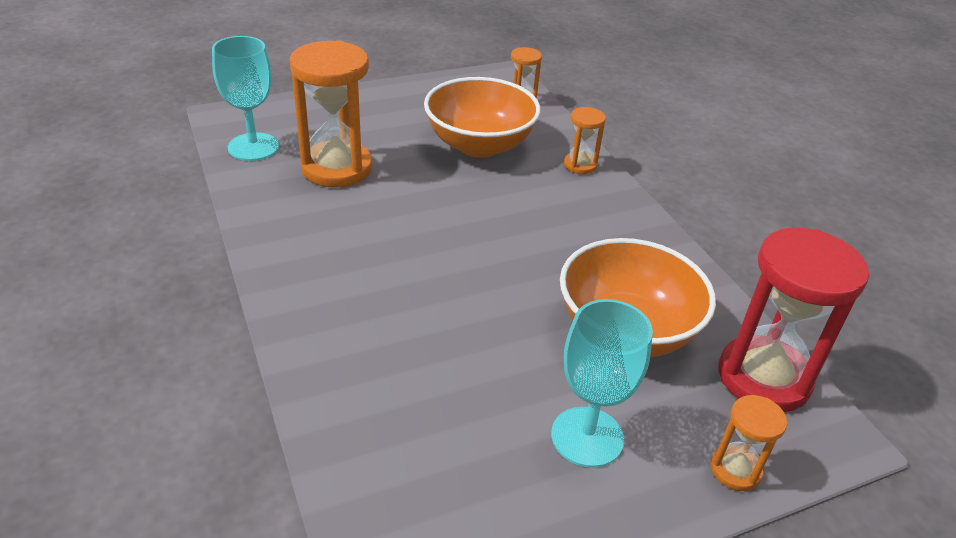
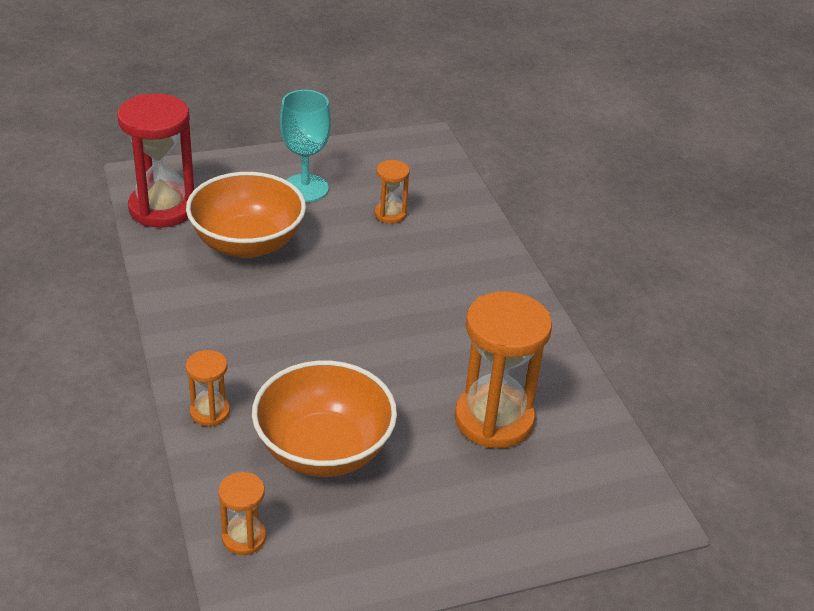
camera: 175 degrees left, 0 degrees up
(253, 147) = (596, 457): turquoise goblet -> none
(735, 470) = (220, 167): orange hourglass -> orange hourglass (390, 214)

